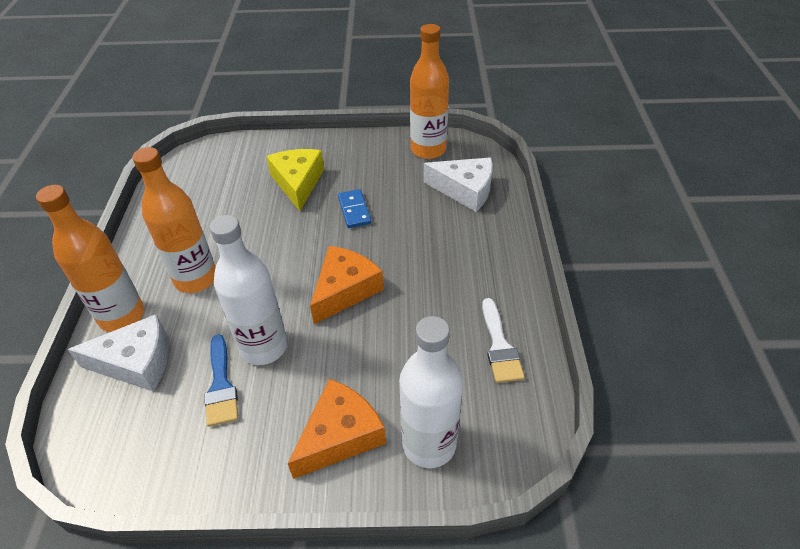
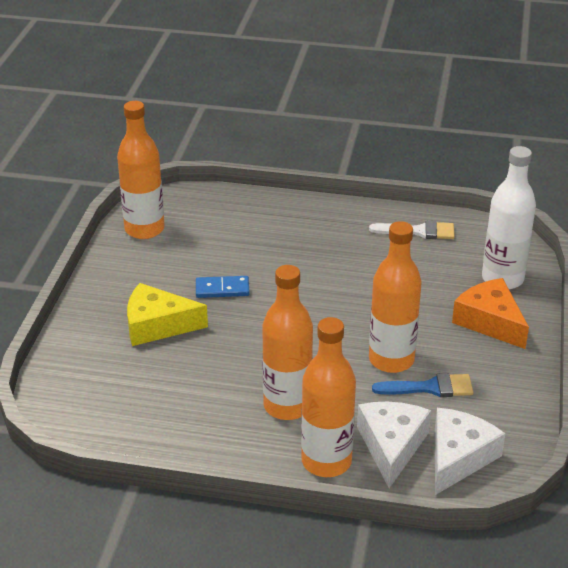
camera: 80 degrees left, 10 degrees down
(264, 347) = (391, 360): white bottle -> orange bottle
(345, 290) = (334, 305): orange cheese -> none
(465, 190) = (222, 217): white cheese -> white cheese (458, 457)

